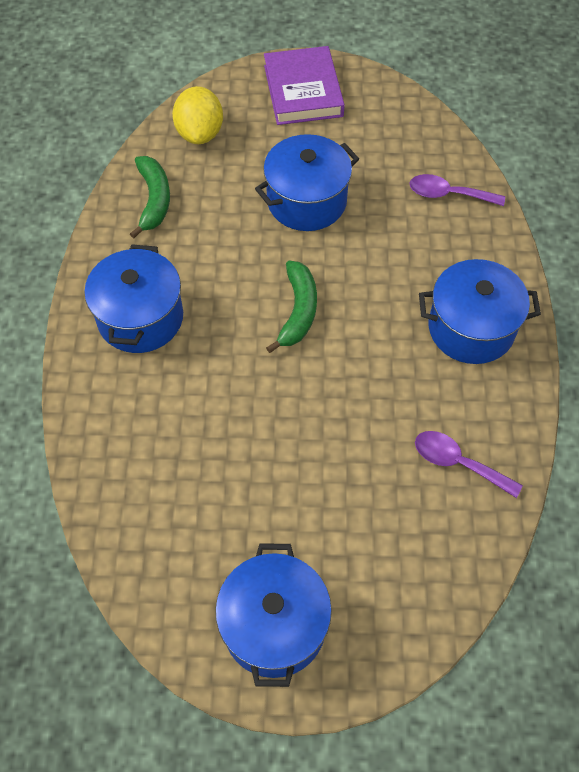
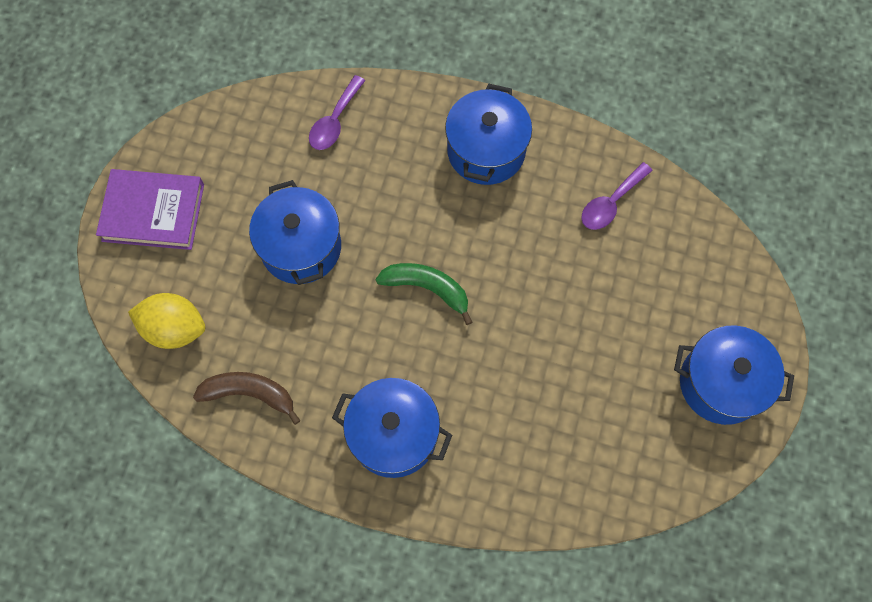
camera: 75 degrees left, 10 degrees up
(154, 200) = (249, 393): green banana -> brown banana

